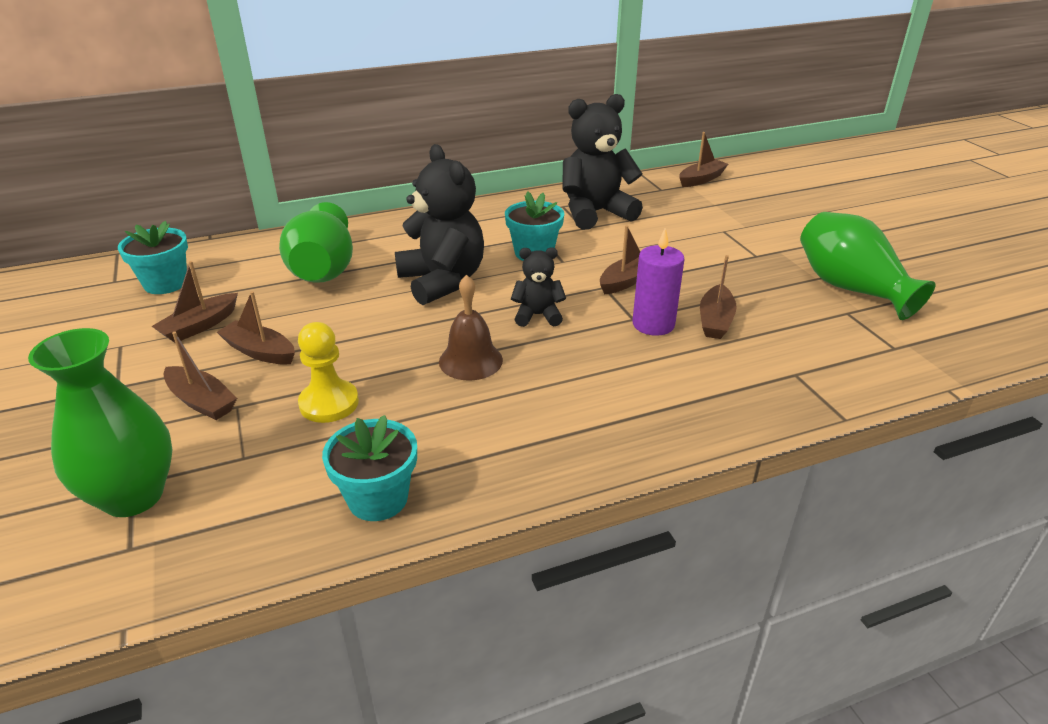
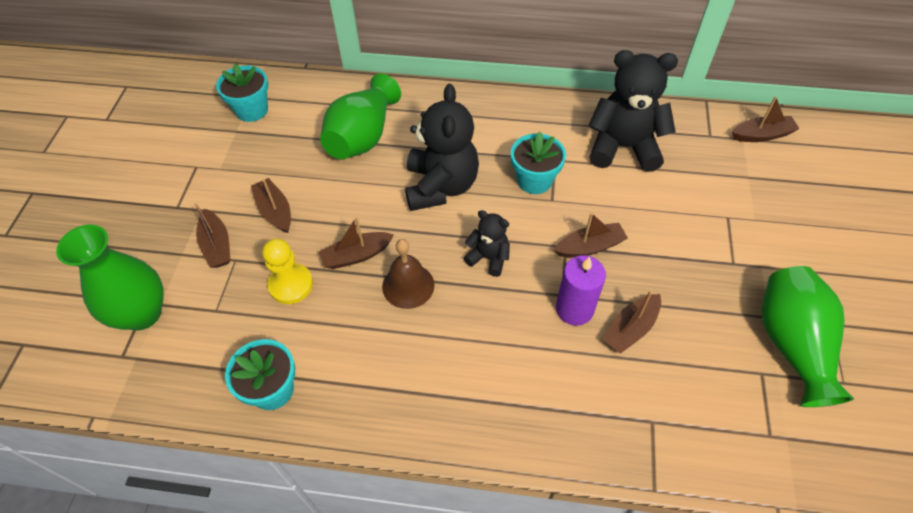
camera: 30 degrees right, 20 degrees up
(199, 326) = (251, 167): brown boat -> brown boat (356, 255)

